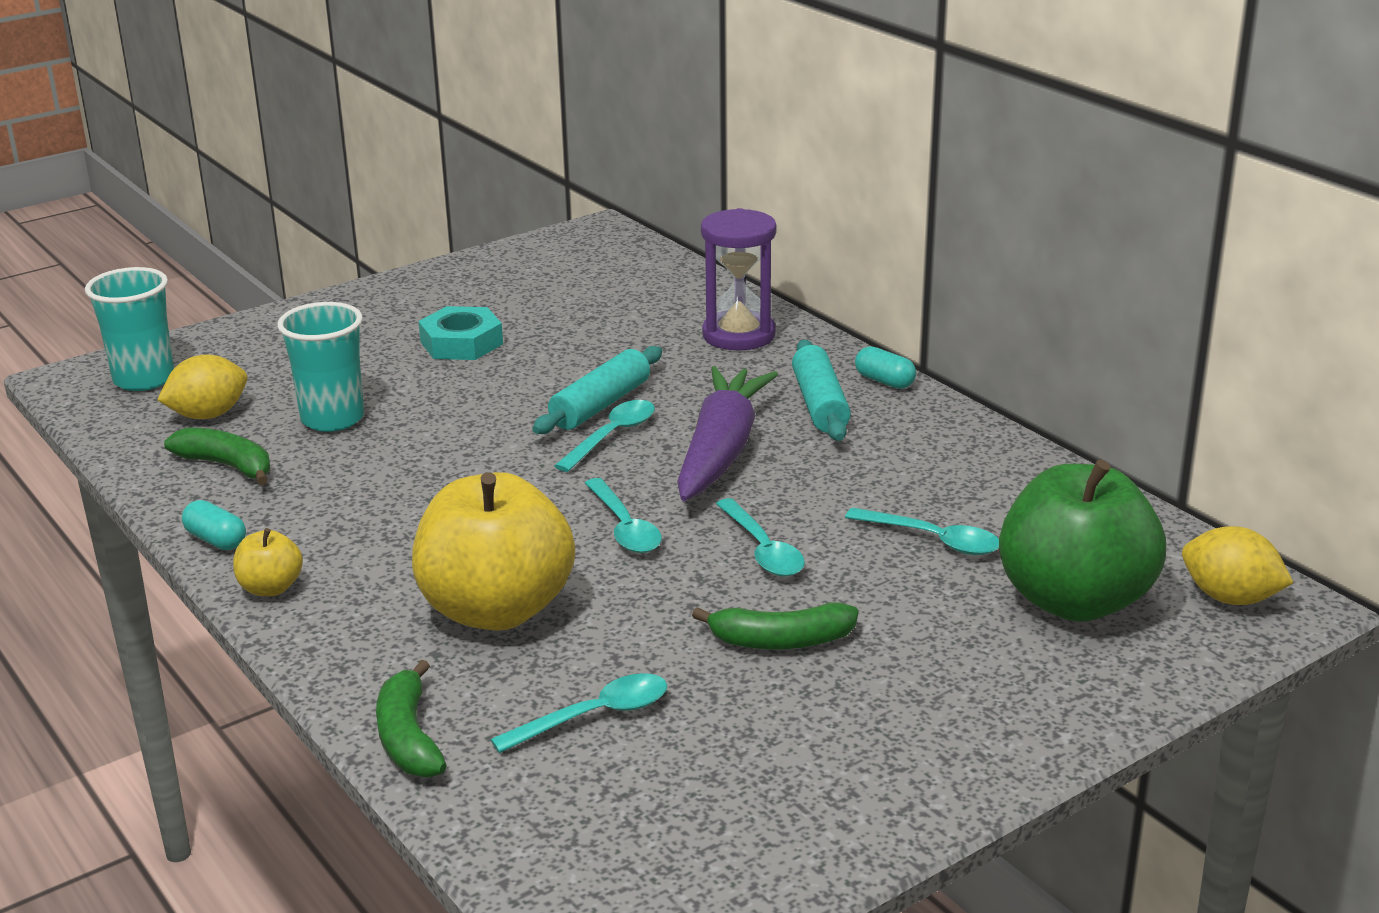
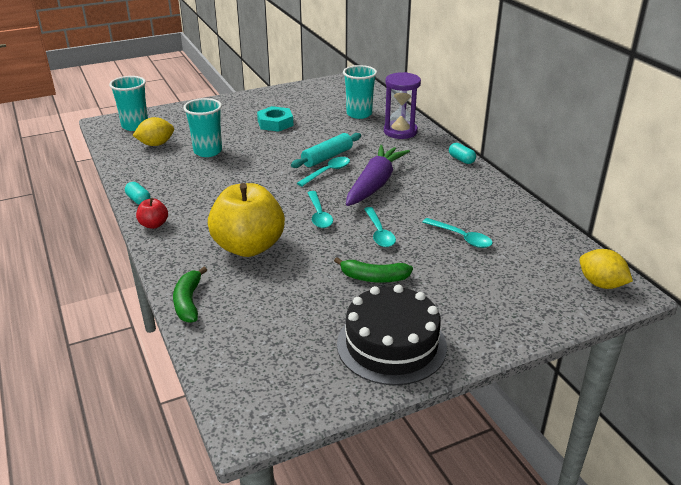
camera: 10 degrees right, 5 degrees up
(227, 466) = (155, 167): green banana -> none
(270, 588) = (154, 225): yellow apple -> red apple
(594, 716) = (275, 303): turquoise spoon -> none
(638, 305) = (359, 114): none -> turquoise cup
(820, 404) = (427, 167): turquoise rolling pin -> none
(859, 767) = (391, 345): none -> black cake
(1074, 600) = (522, 276): green apple -> none

